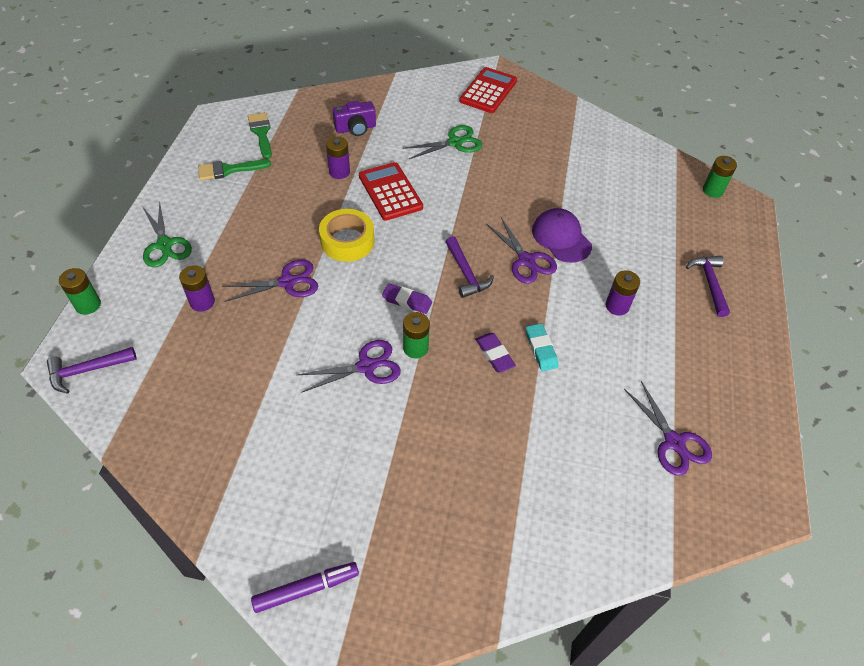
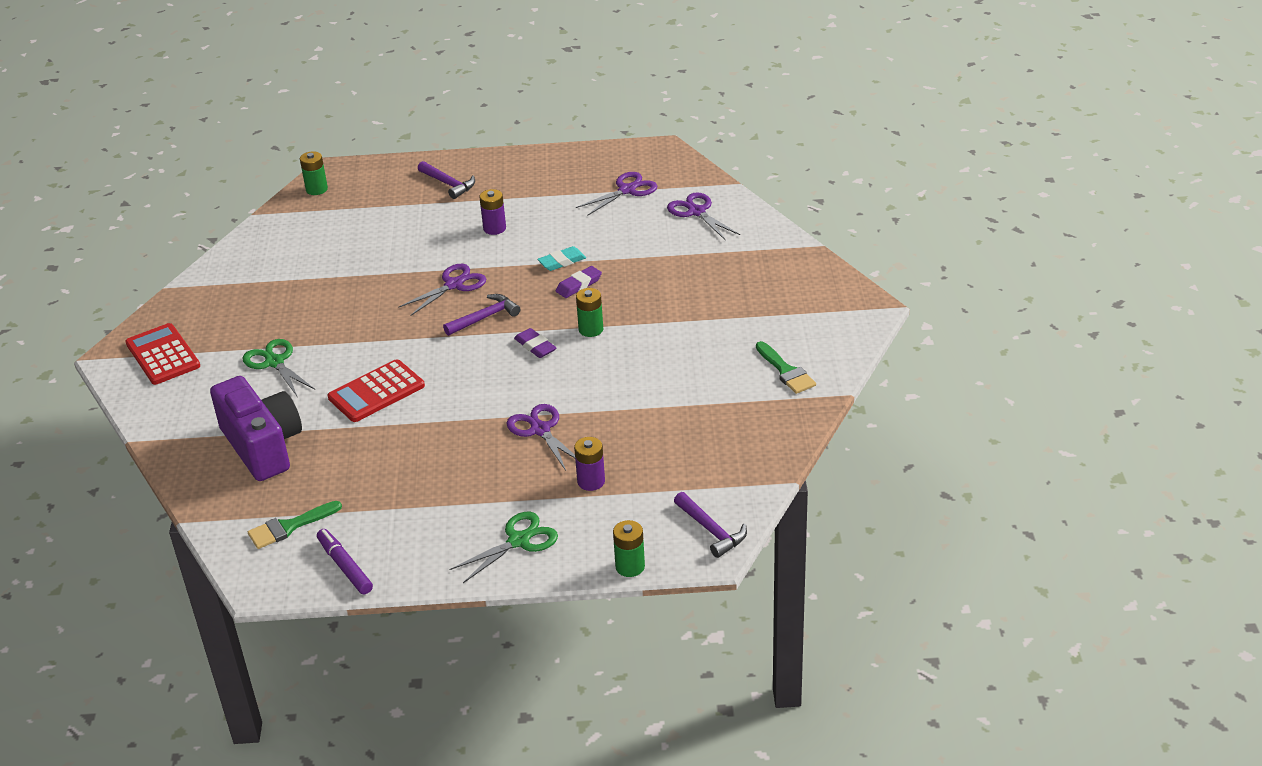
camera: 100 degrees left, 15 degrees down
(229, 170) = (371, 532): green brush -> green brush (786, 371)
(306, 589) = (839, 334): purple marker -> purple marker (345, 567)
(339, 172) = (351, 439): purple battery -> none
(347, 241) = (466, 404): yellow tape -> none
(356, 128) = (263, 446): purple camera -> purple camera, size x1.88
(366, 366) = (624, 353): purple scissors -> purple scissors (696, 212)
(407, 301) = (535, 346): purple eraser -> purple eraser turned 45 degrees counterclockwise
(488, 91) = (163, 355): red calculator -> red calculator turned 45 degrees clockwise
(561, 238) = (415, 268): purple cap -> none
(709, 283) = (448, 184): purple hammer -> purple hammer turned 120 degrees counterclockwise

